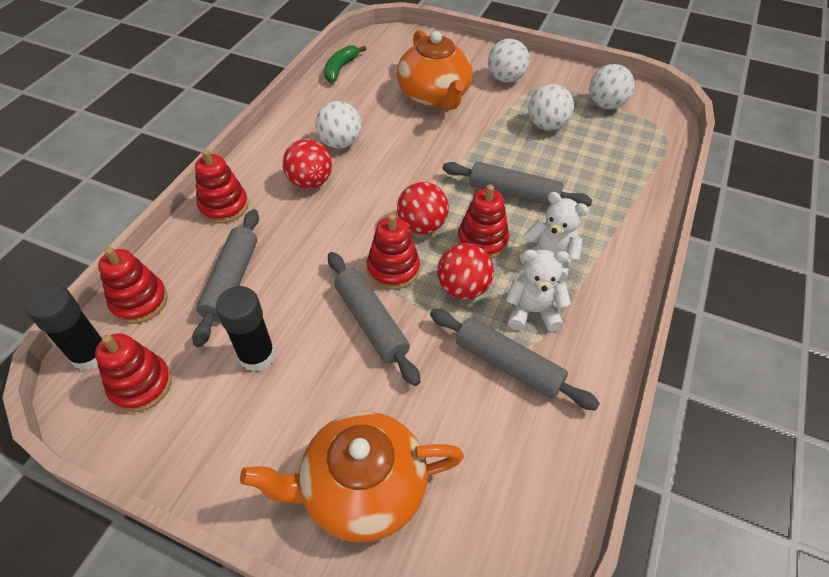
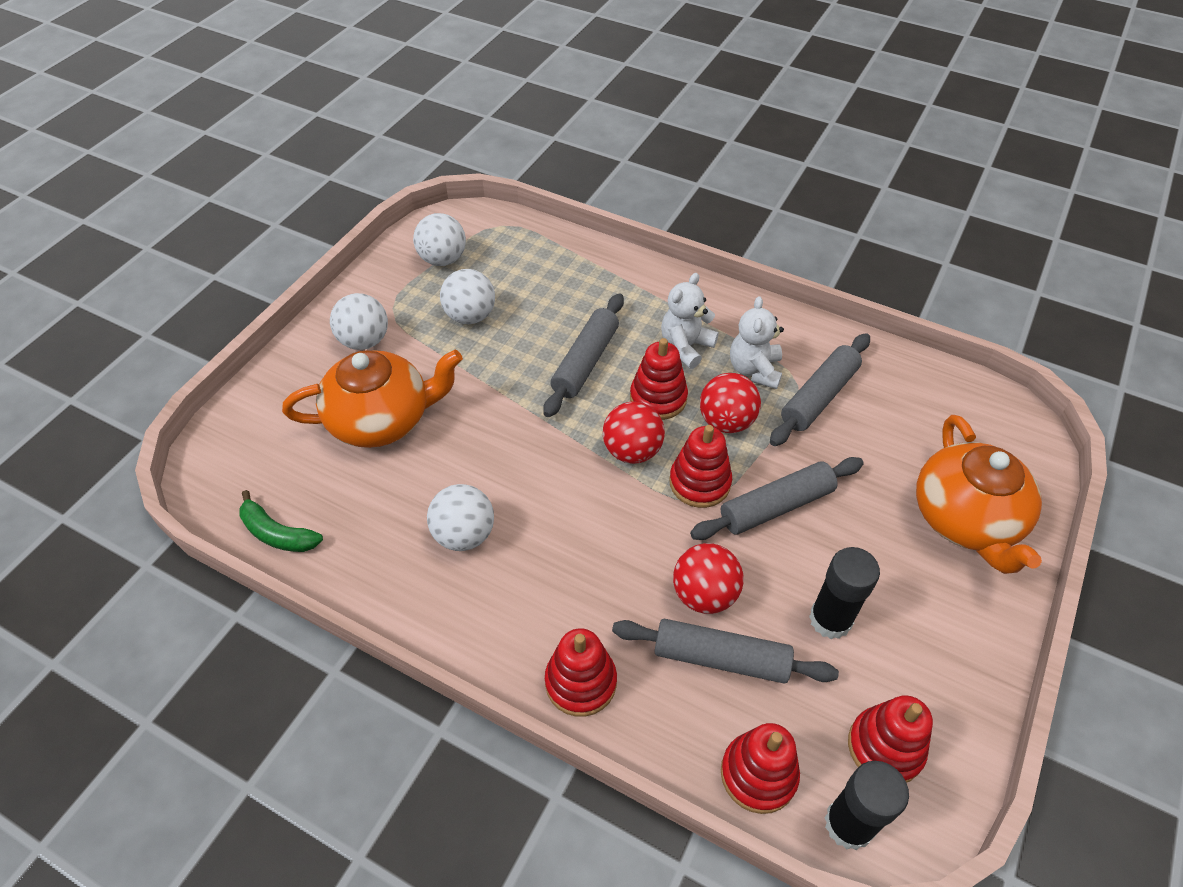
camera: 85 degrees left, 0 degrees up
(310, 182) = (542, 571): red ball -> red ball (704, 594)

